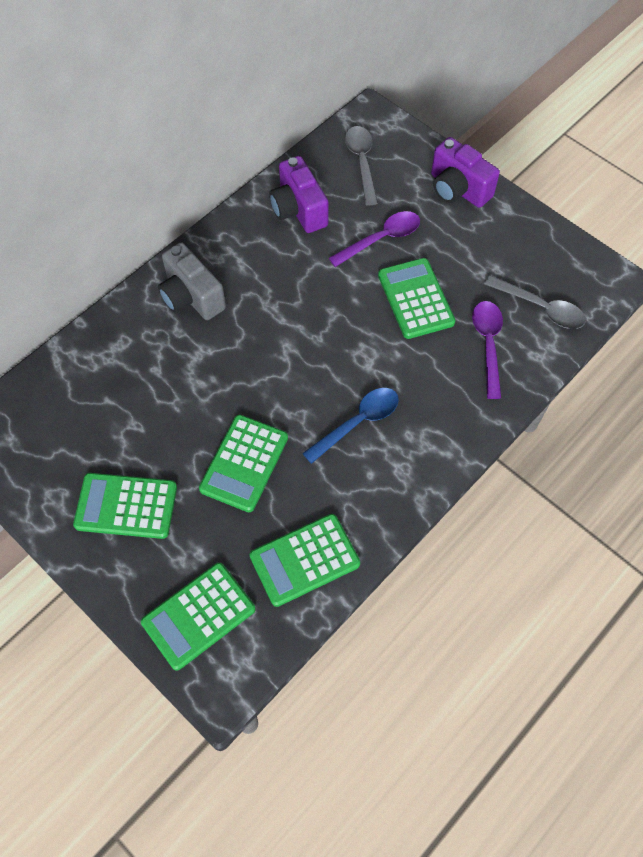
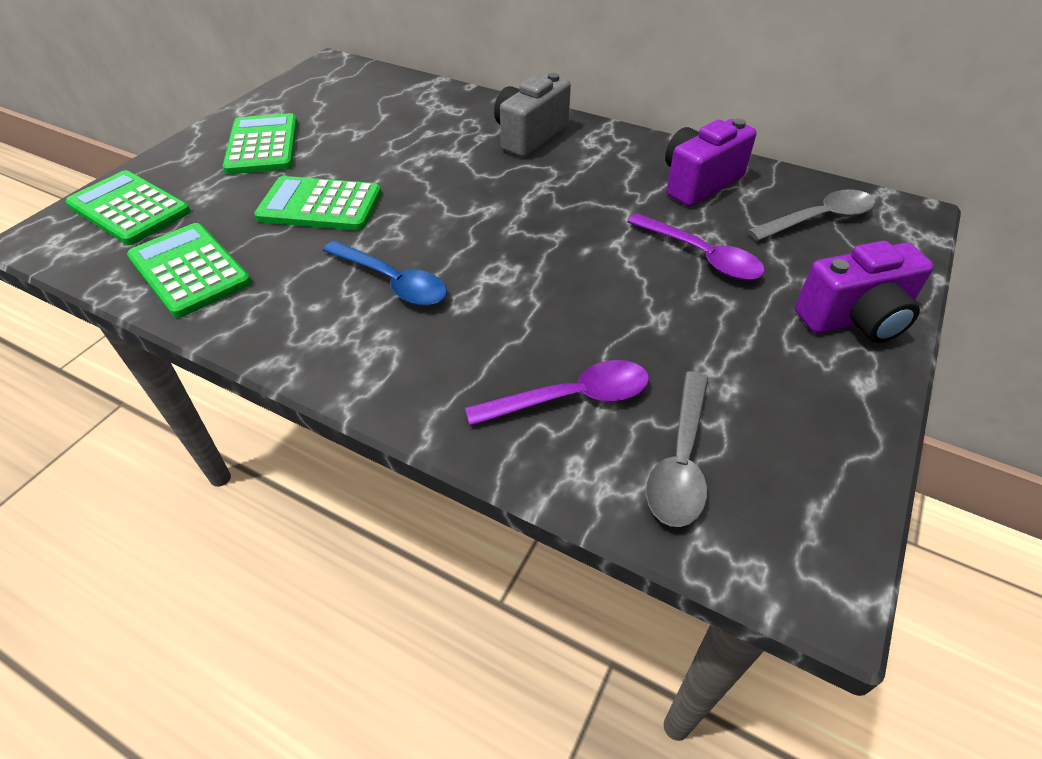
camera: 75 degrees right, 15 degrees down
(415, 299) = (617, 304): green calculator -> none
(458, 189) = (854, 319): purple camera -> purple camera turned 135 degrees counterclockwise

